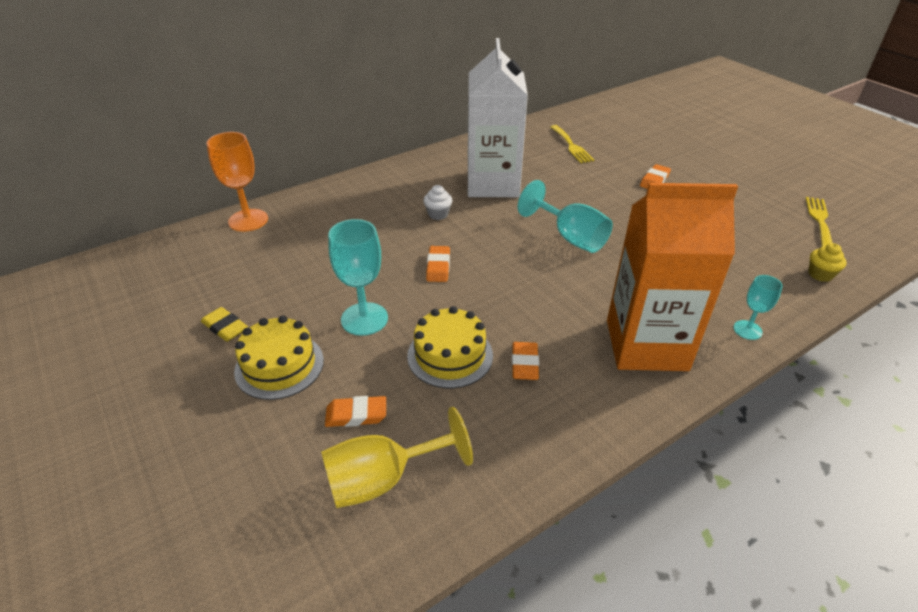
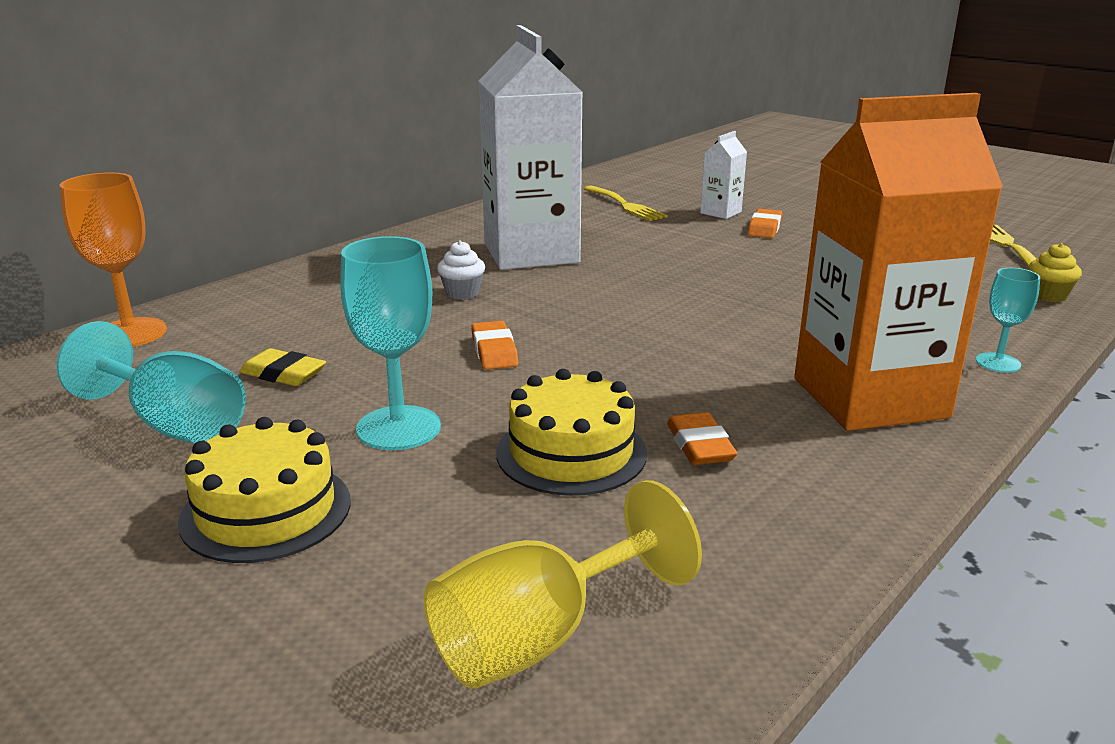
camera: 15 degrees left, 15 degrees down
(225, 327) = (136, 474): yellow eraser -> yellow eraser (283, 374)
(356, 415) = (444, 555): orange eraser -> none
(570, 237) = (682, 296): turquoise goblet -> turquoise goblet (174, 425)
(632, 161) = (720, 212): none -> white carton

